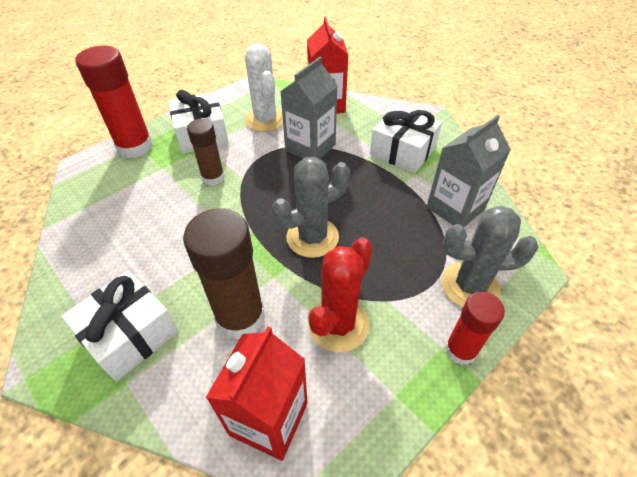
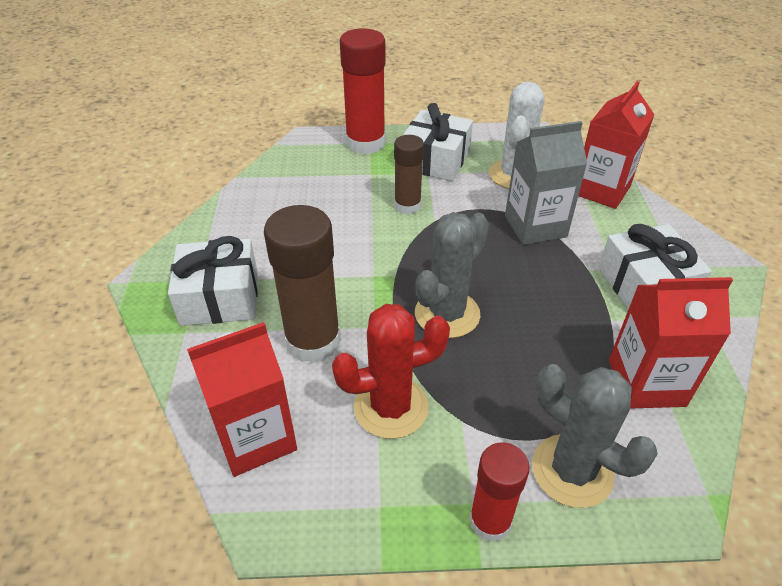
camera: 40 degrees right, 5 degrees down
(312, 237) = (447, 314): grey cactus -> grey cactus turned 60 degrees counterclockwise
(455, 208) = (646, 382): grey carton -> red carton

